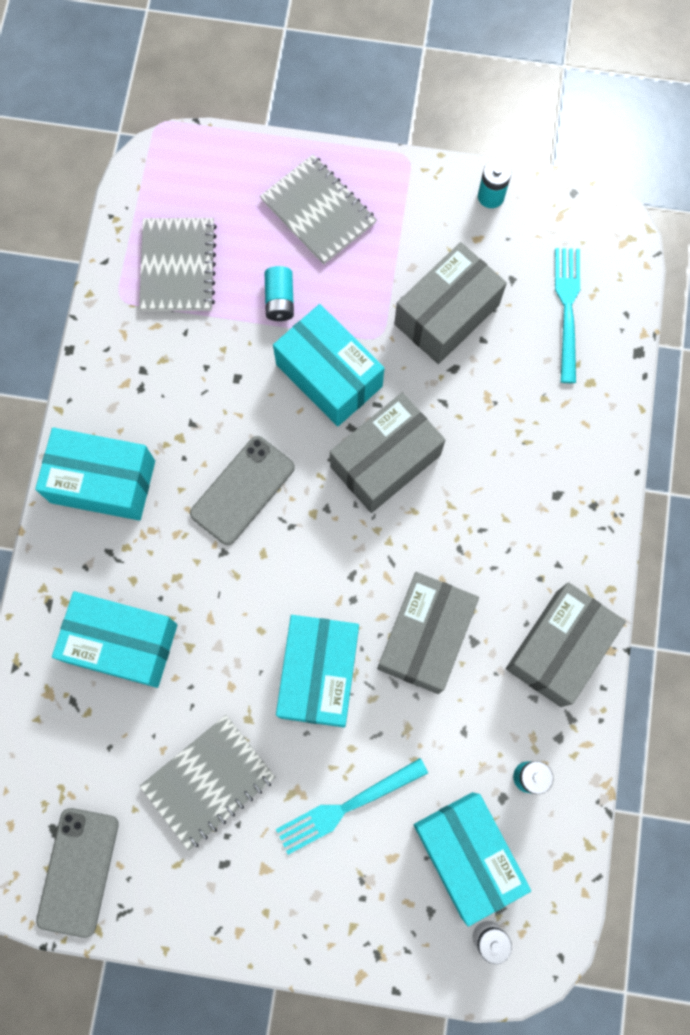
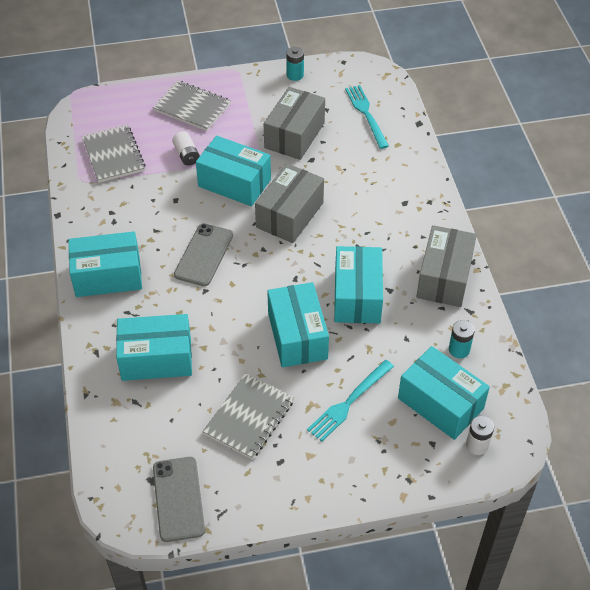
camera: 20 degrees left, 25 degrees down
(280, 300) = (186, 155): turquoise battery -> white battery
(425, 636) = (357, 296): grey box -> turquoise box

